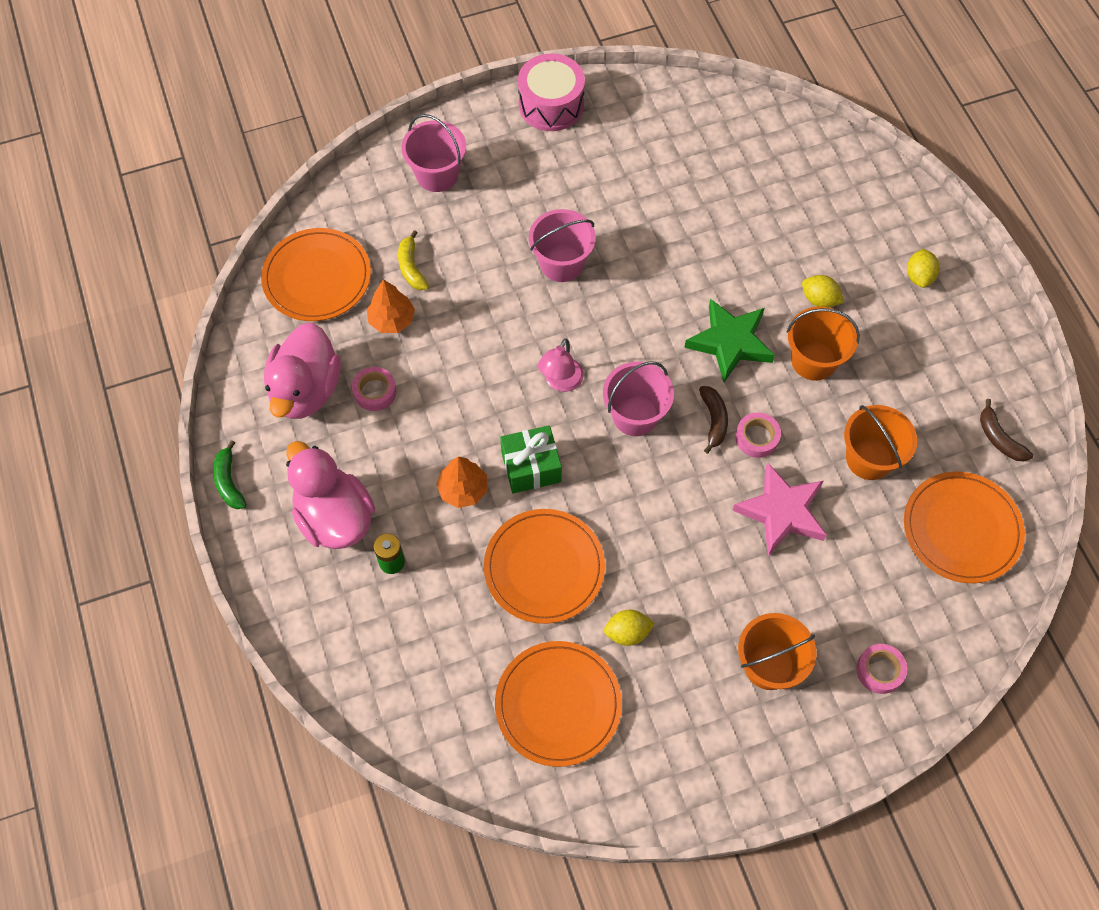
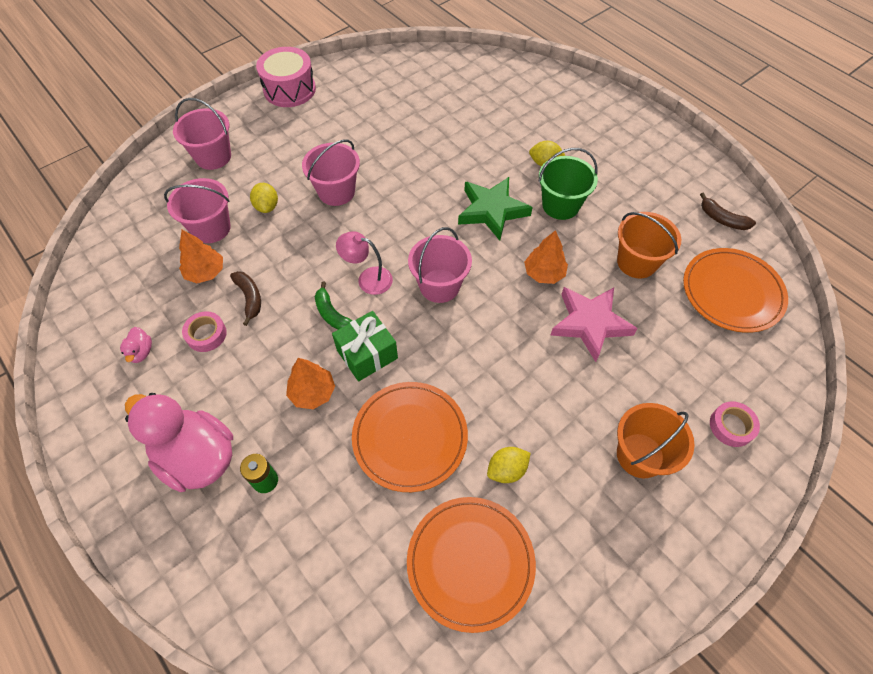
camera: 20 degrees left, 5 degrees down
(229, 482) = (82, 458): green banana -> green banana (332, 314)
(306, 390) = (141, 352): pink duck -> pink duck, size x0.40
(317, 277) = (129, 258): orange plate -> none
(411, 267) = (211, 228): yellow banana -> pink bucket
(560, 382) = (368, 279): pink lamp -> pink lamp turned 105 degrees clockwise
(714, 420) = (504, 270): brown banana -> brown banana (250, 298)
(757, 437) = (544, 273): pink tape -> orange tree
(813, 360) = (560, 205): orange bucket -> green bucket
(919, 276) = (608, 129): yellow lemon -> yellow lemon (267, 206)

